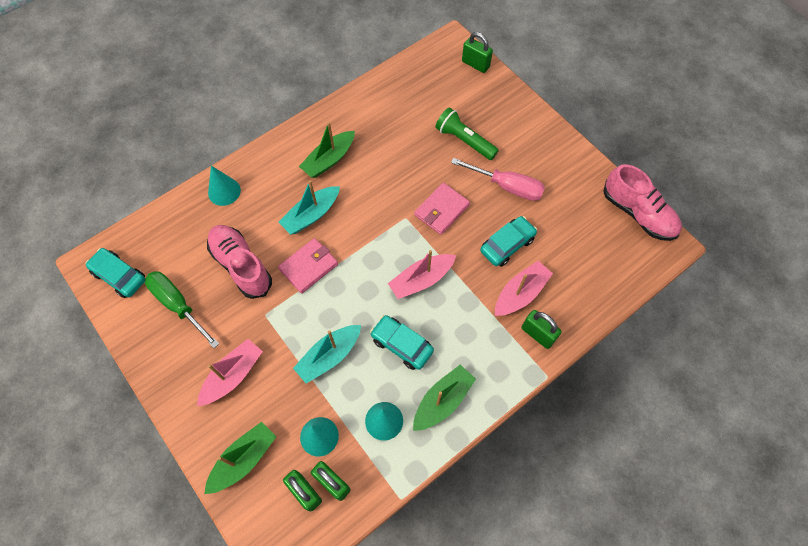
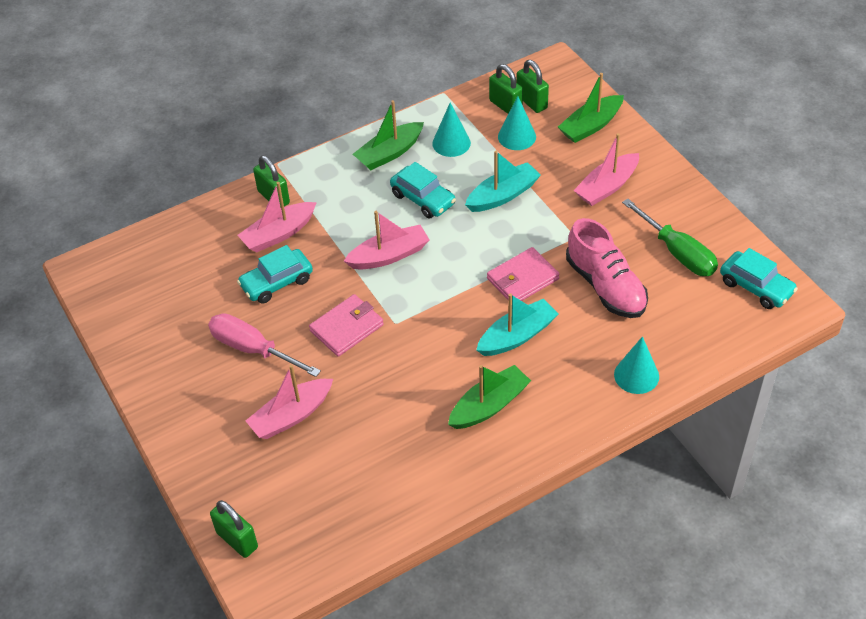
camera: 170 degrees left, 15 degrees down
(464, 140) = (291, 416): green flashlight -> pink boat
(638, 213) = (101, 303): pink shoe -> none

